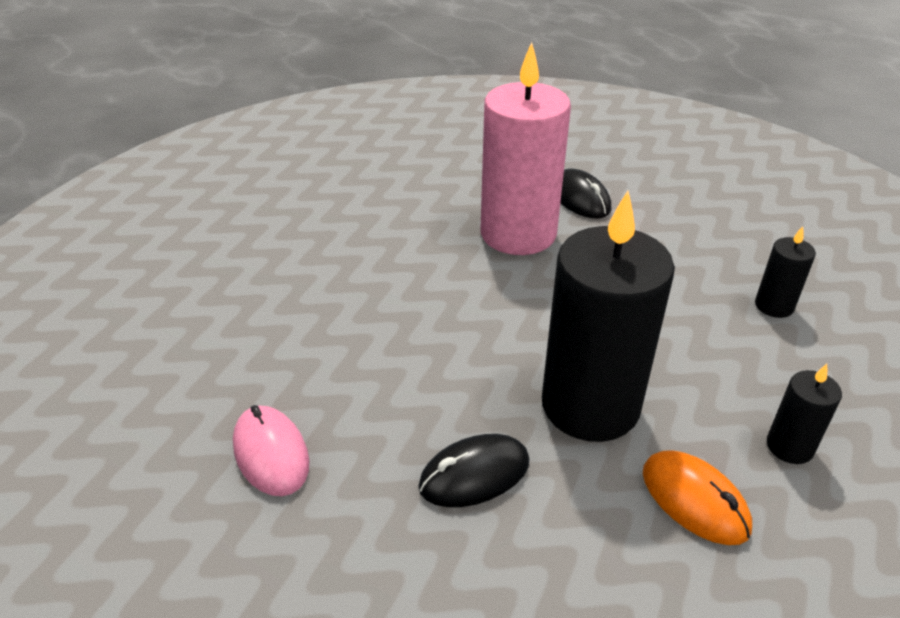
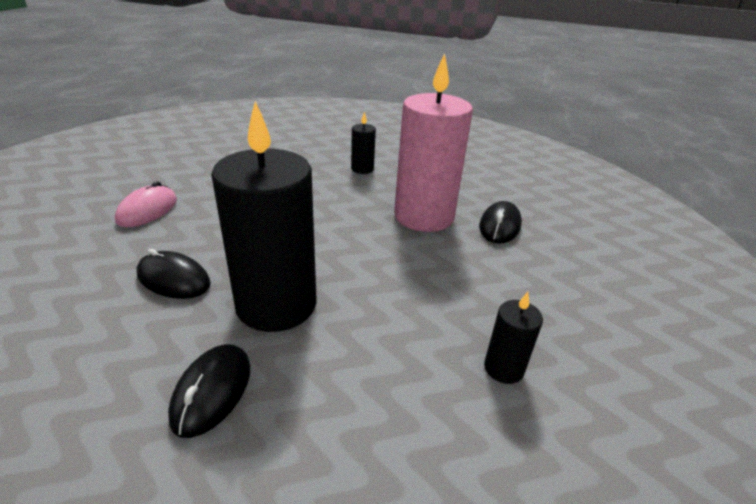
camera: 50 degrees right, 5 degrees down
(694, 500) = (212, 391): orange mouse -> black mouse
(789, 446) = (320, 435): black candle -> black candle (362, 169)

